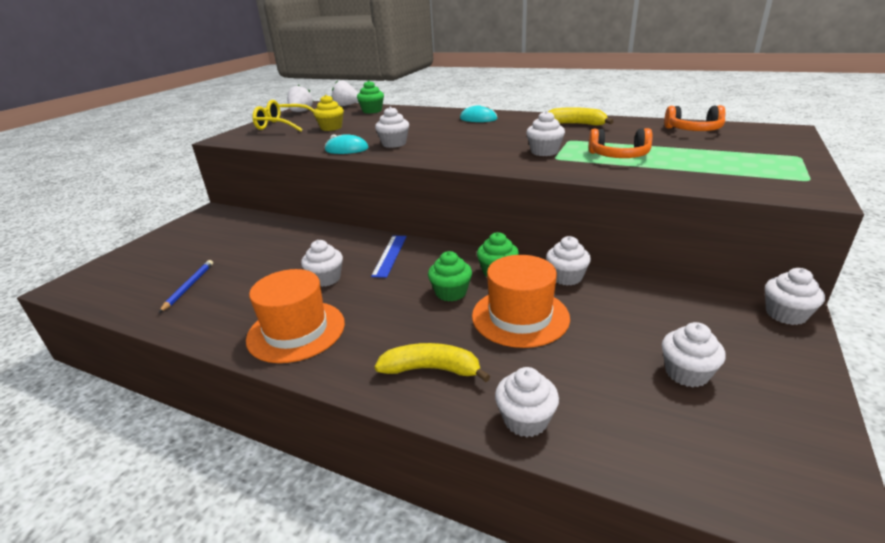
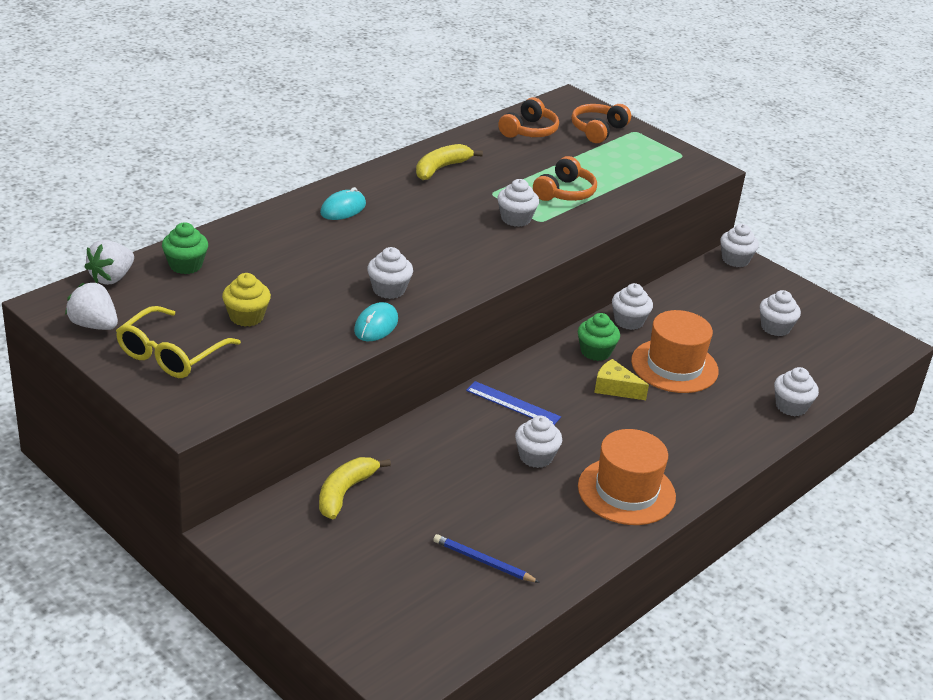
camera: 75 degrees left, 5 degrees up
(431, 369) = (720, 430): yellow banana -> yellow banana (345, 492)
(451, 292) = (615, 388): green cupcake -> yellow cheese
(758, 146) = (598, 130): none -> orange headphones

